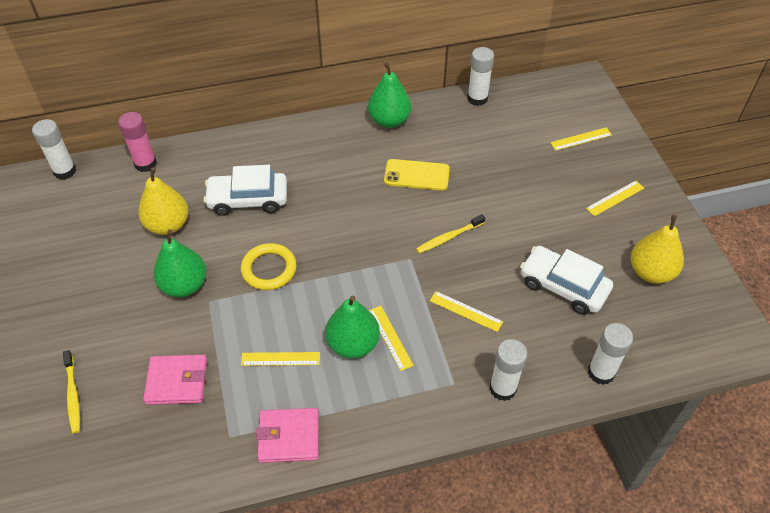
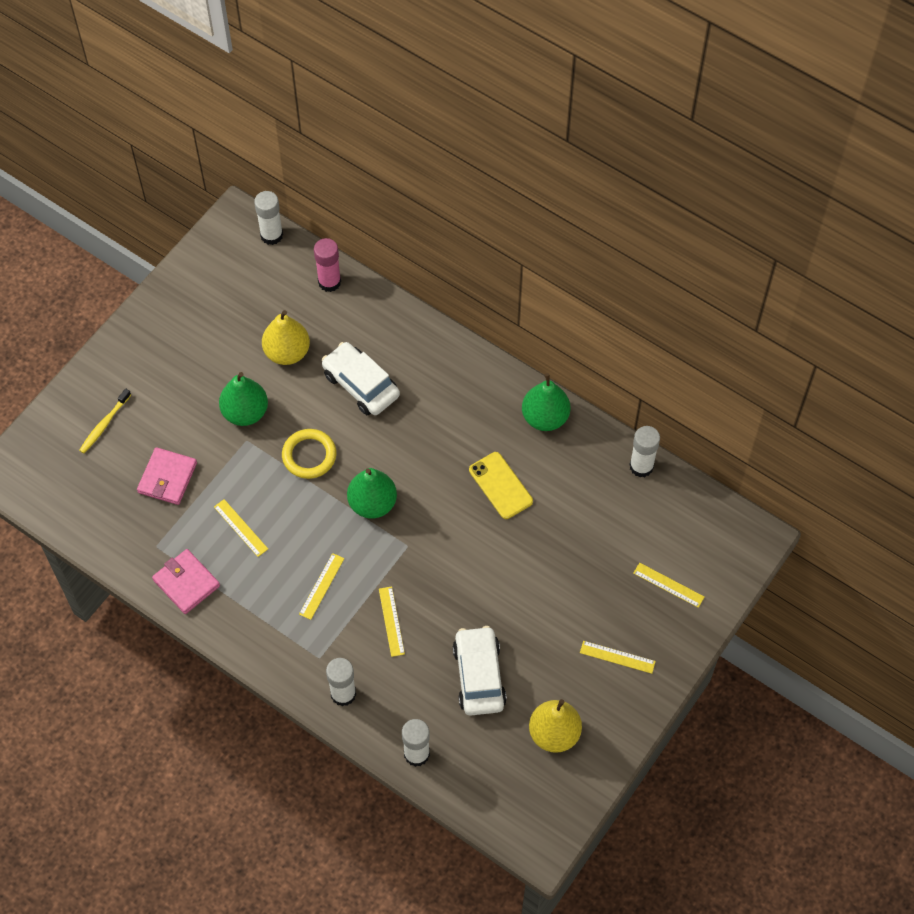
camera: 50 degrees right, 10 degrees up
(177, 381) = (167, 478): pink wallet -> pink wallet turned 60 degrees clockwise
(353, 344) = (294, 565): green pear -> green pear (372, 503)
(448, 237) = (454, 558): yellow toothbrush -> none

